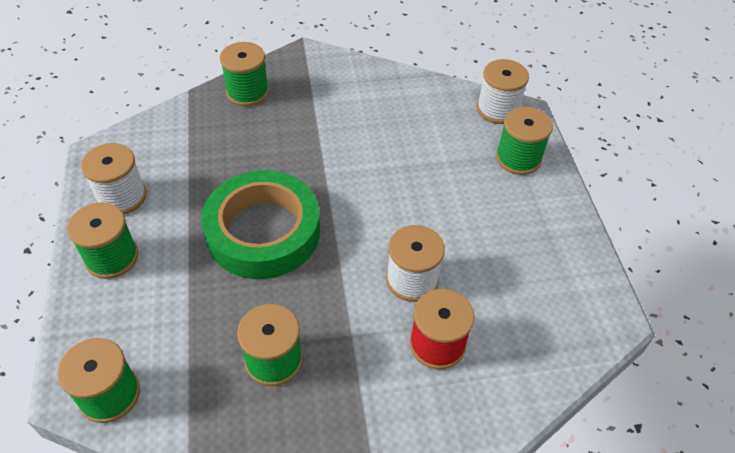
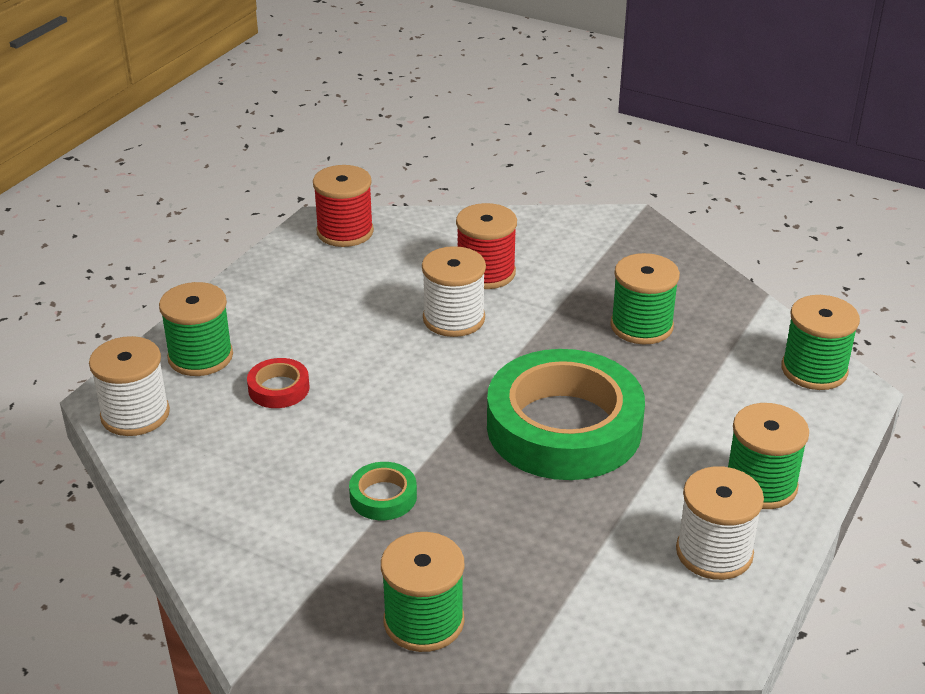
camera: 140 degrees left, 15 degrees down
(324, 135) = (383, 496): none -> green tape
(450, 163) = (279, 388): none -> red tape
(583, 320) = (345, 232): none -> red spool

